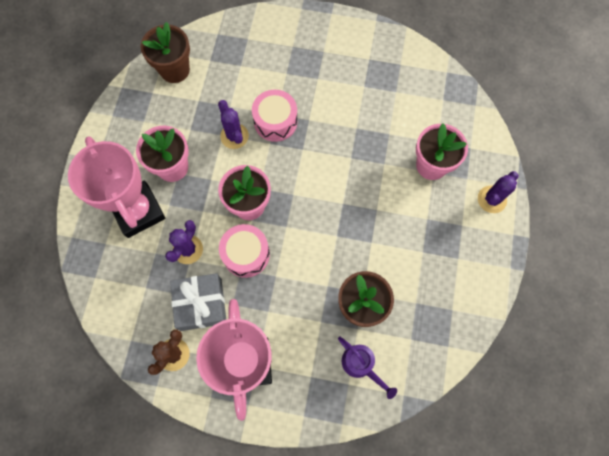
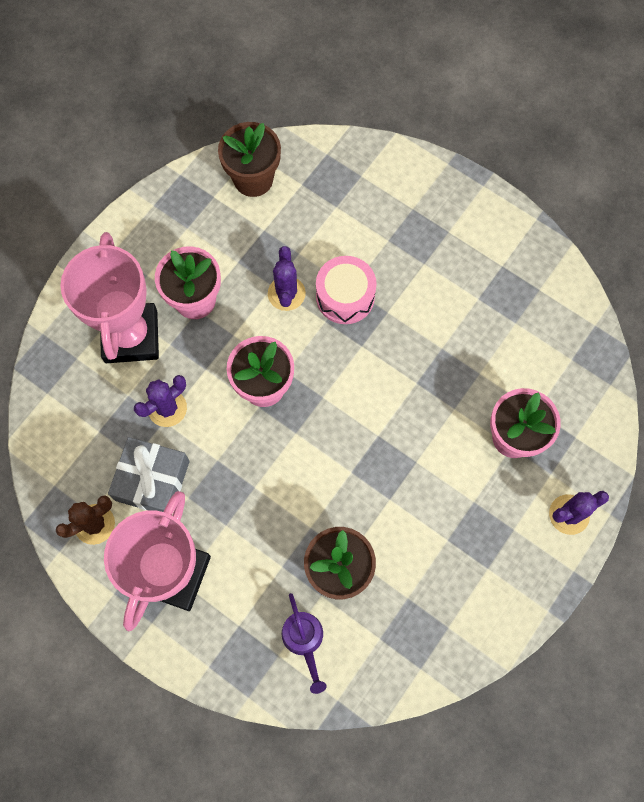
camera: 25 degrees right, 0 degrees up
(246, 254) = (232, 445): pink drum -> none

